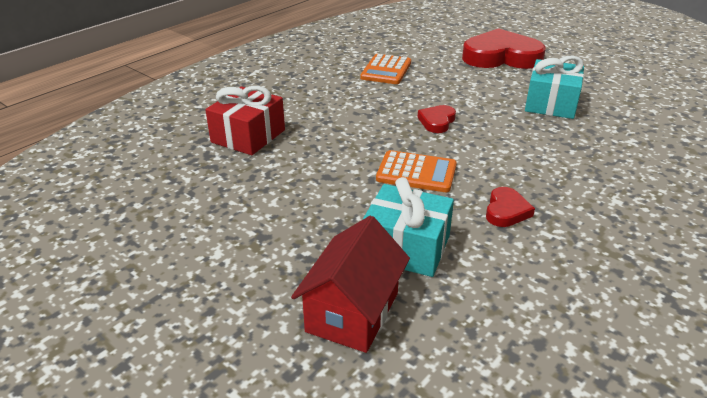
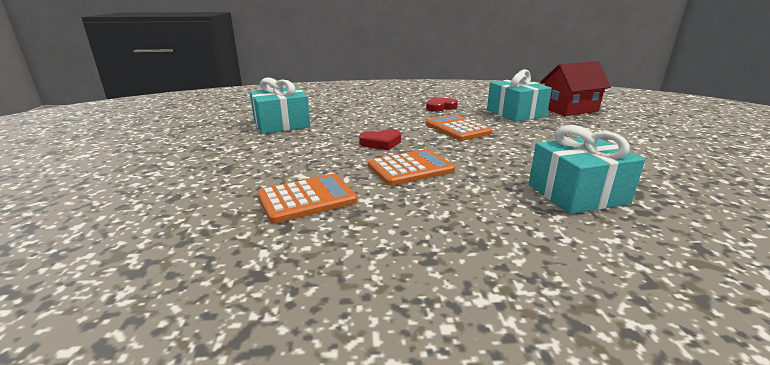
camera: 135 degrees left, 10 degrees down
(248, 136) = (577, 194): red gift -> turquoise gift
(373, 109) = (410, 168): none -> orange calculator
(501, 57) = (181, 160): red heart -> none

